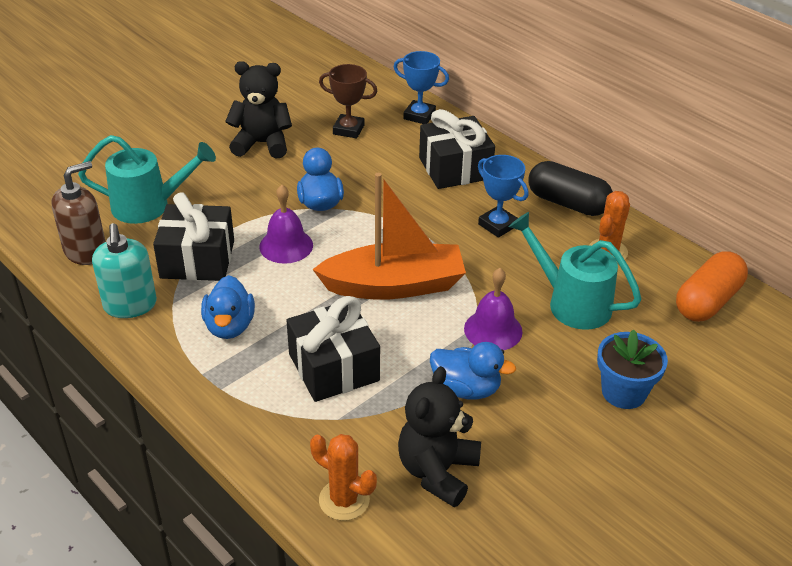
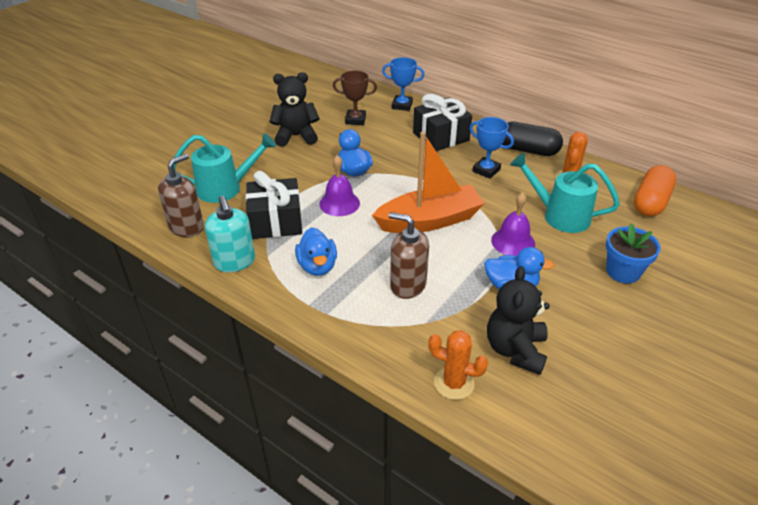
camera: 10 degrees left, 0 degrees up
(334, 367) = (407, 285): black gift -> brown soap dispenser

